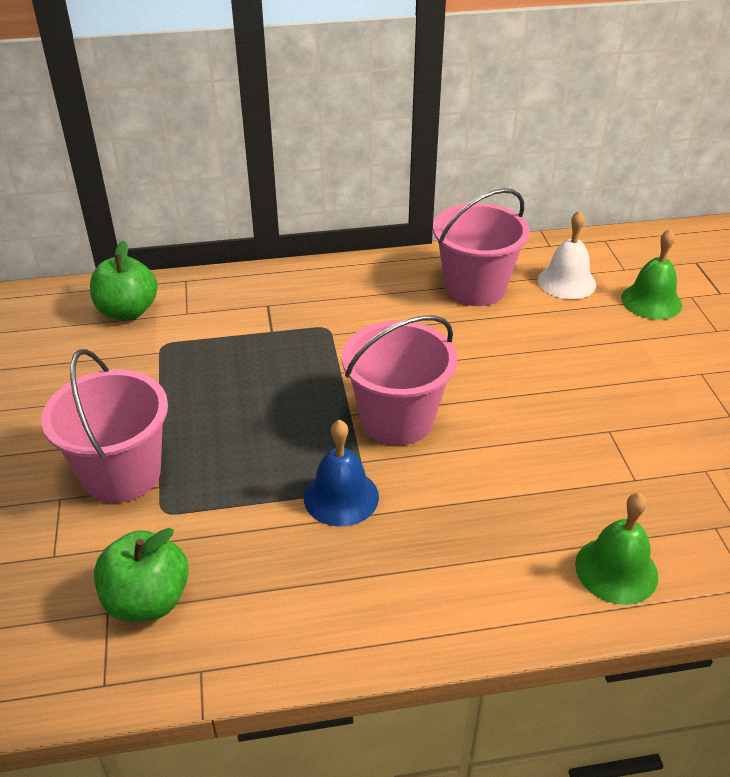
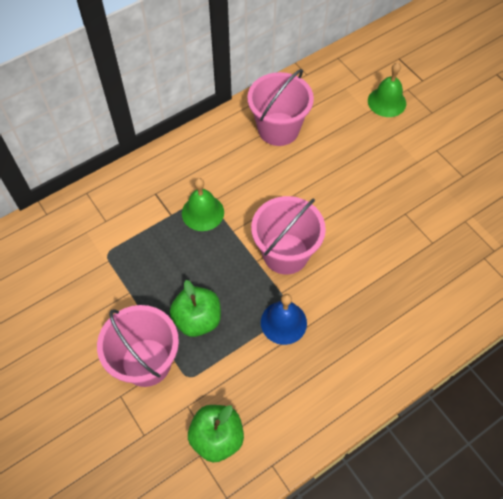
camera: 25 degrees left, 20 degrees up
(128, 311) = (64, 235): green apple -> green apple (197, 319)
(566, 282) = (331, 103): white bell -> none
(616, 570) = (448, 307): green bell -> green bell (203, 212)

